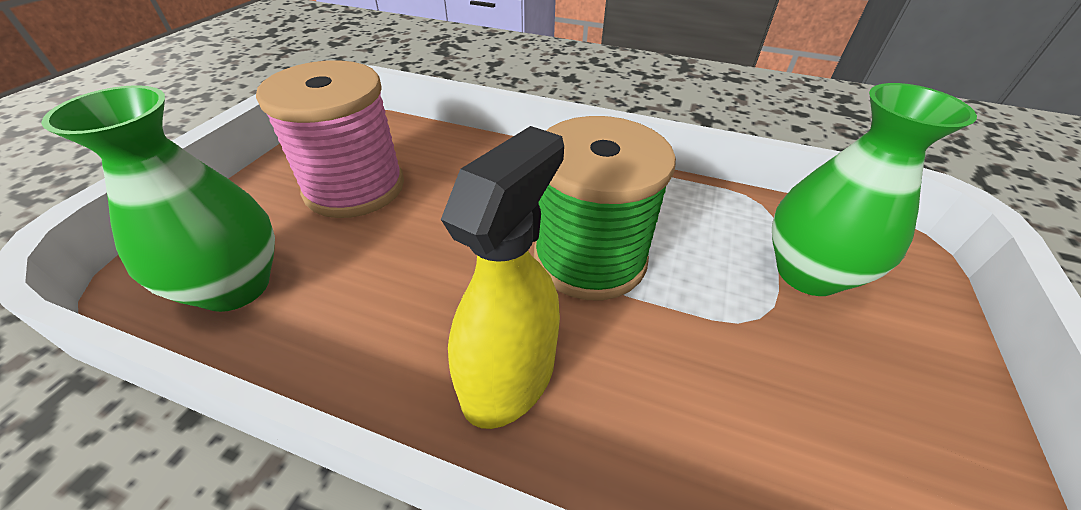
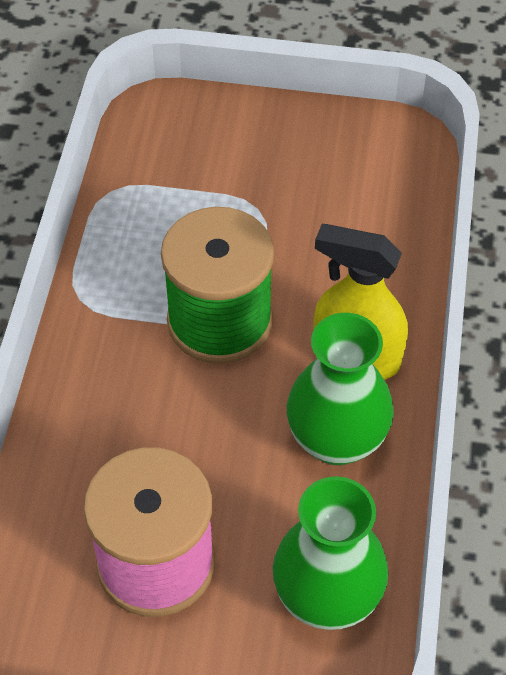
camera: 100 degrees left, 10 degrees up
(808, 273) = (202, 172): green vase -> green vase (336, 440)

